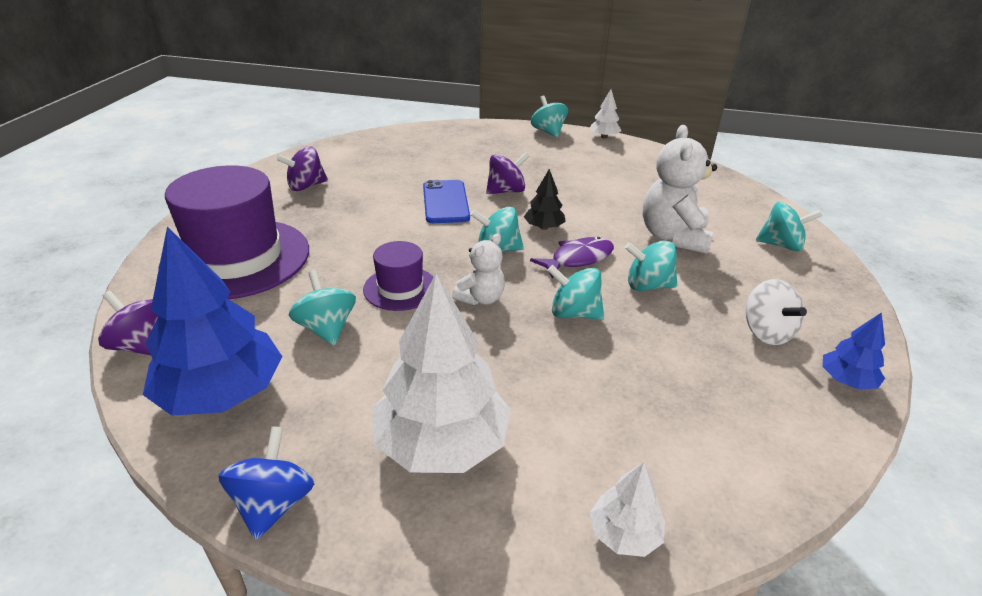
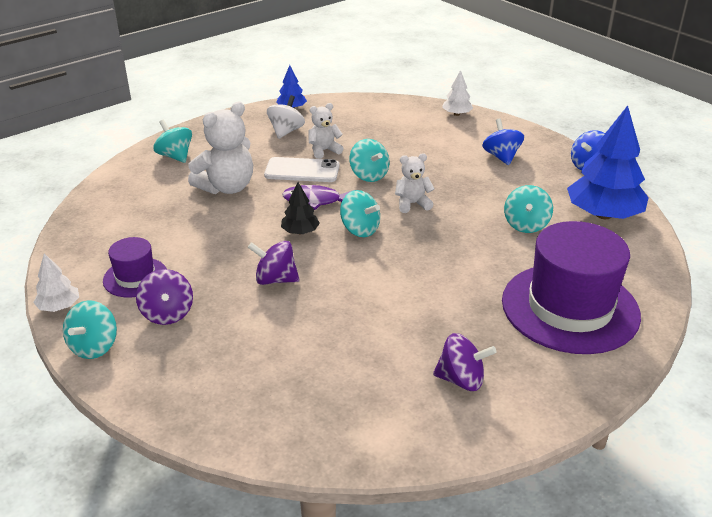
camera: 140 degrees left, 0 degrees up
(143, 346) = (651, 260): purple spinning top -> purple spinning top (167, 313)
(400, 288) = (458, 230): purple hat -> purple hat (135, 277)
(442, 443) = (501, 157): white tree -> blue spinning top
(445, 202) = (344, 291): blue phone -> none
(647, 285) = (302, 170): turquoise spinning top -> white phone
(675, 324) = (324, 150): none -> white teddy bear

